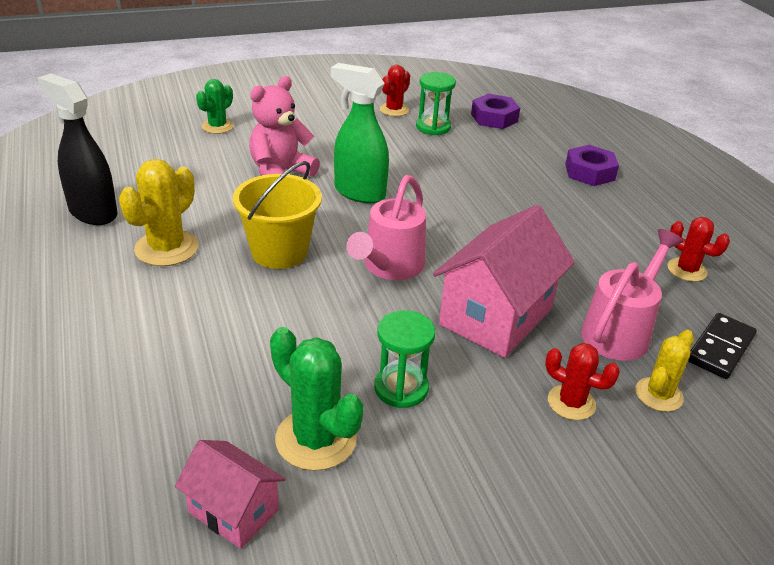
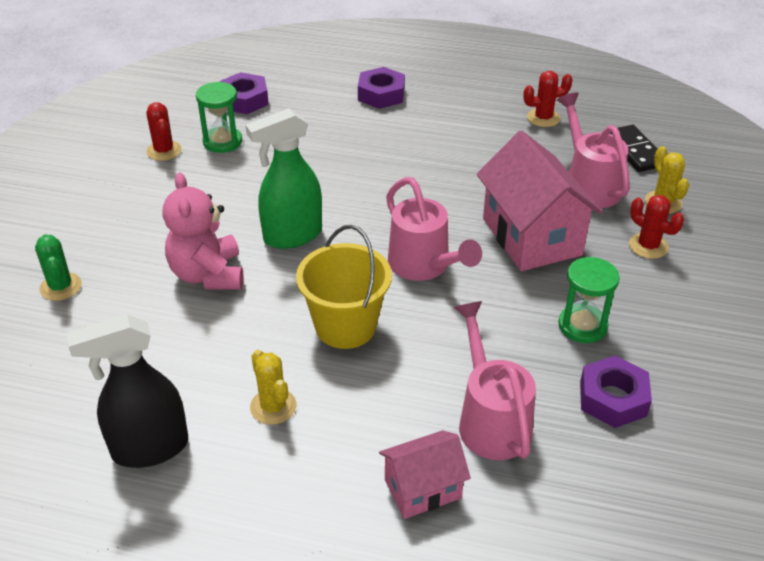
camera: 55 degrees left, 5 degrees up
(166, 248) = (273, 407): yellow cactus -> yellow cactus, size x0.64
(230, 365) = (491, 420): none -> pink watering can
(233, 511) = (666, 477): pink house -> pink house (423, 489)
(316, 439) = (613, 398): green cactus -> purple nut
(571, 403) = (648, 246): red cactus -> red cactus turned 75 degrees clockwise

